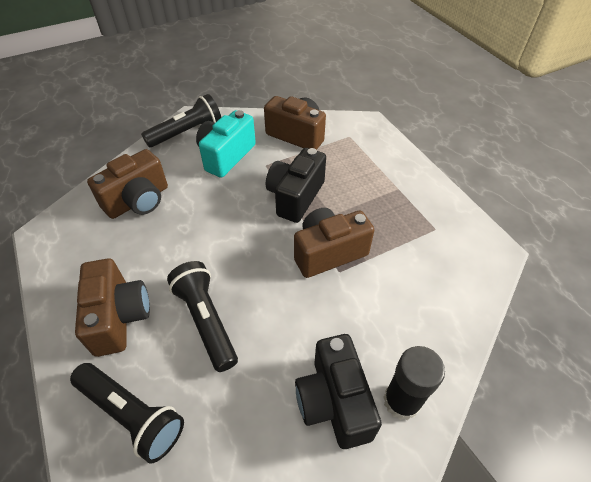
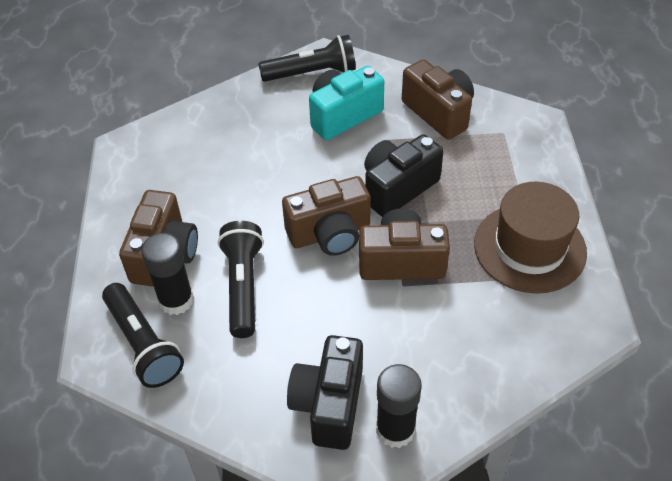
camera: 25 degrees right, 0 degrees up
(138, 201) = (227, 140): brown camera -> brown camera (330, 233)
(148, 357) = (176, 300): none -> black glue stick
(415, 210) = (529, 248): none -> brown hat

